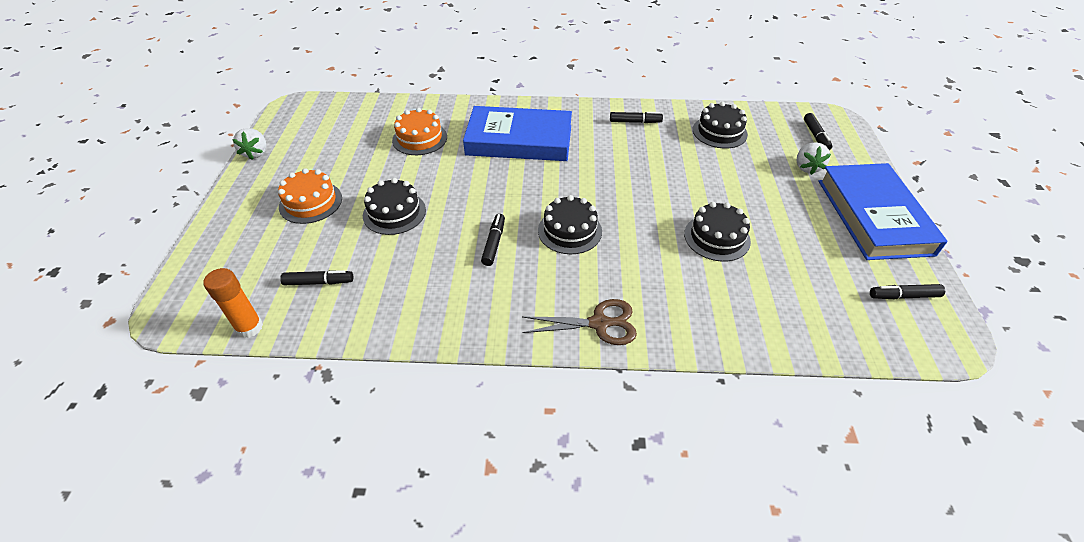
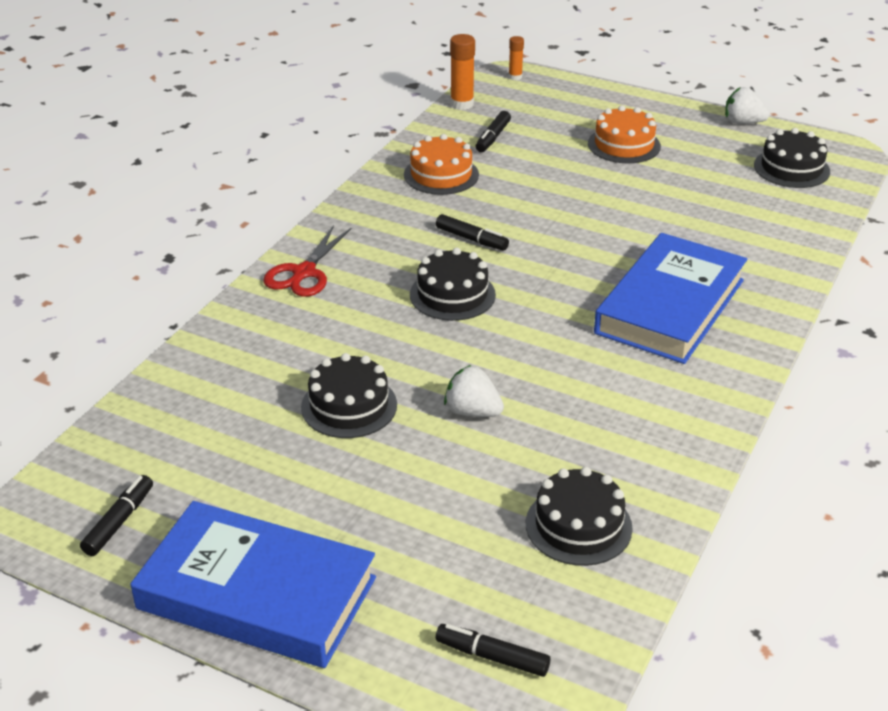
camera: 115 degrees right, 10 degrees down
(176, 306) = (515, 77): none -> orange glue stick
(394, 212) = (571, 189): black cake -> black cake (791, 168)
(420, 138) = (718, 229): orange cake -> orange cake (441, 175)
(599, 323) = (303, 273): brown scissors -> red scissors
(635, 122) = (661, 436): black marker -> none
(807, 167) = (417, 585): white strawberry -> white strawberry (472, 411)

